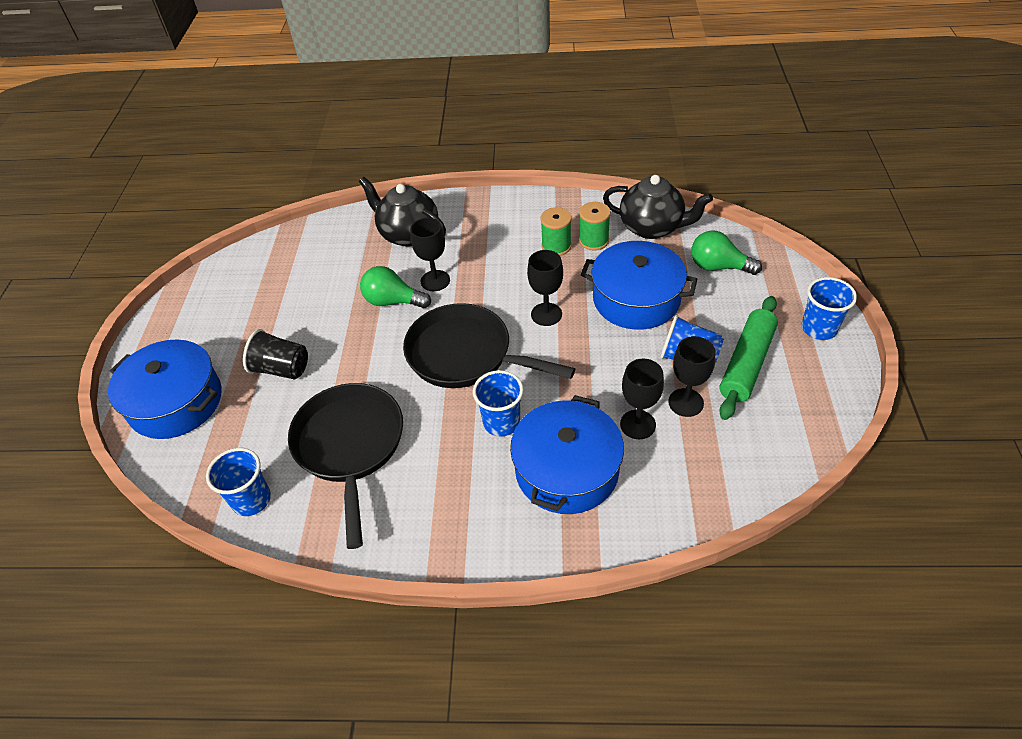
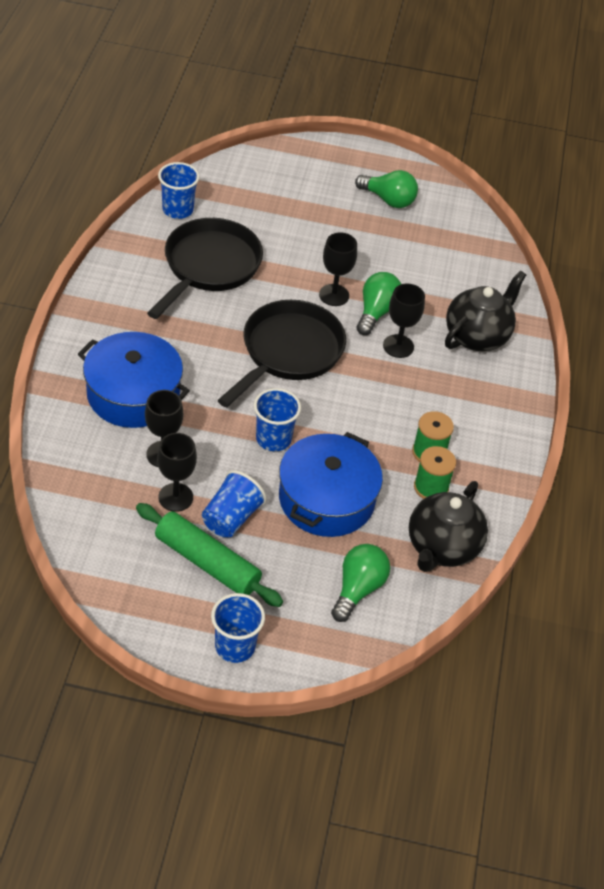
camera: 90 degrees right, 0 degrees up
(176, 402) = (292, 172): blue pot -> none
(222, 316) = (388, 200): none -> green light bulb
(281, 369) = (310, 233): black cup -> none
(350, 446) = (209, 267): black pan -> black pan turned 60 degrees counterclockwise
(501, 422) = (200, 362): blue cup -> blue cup (273, 439)
(546, 314) = (325, 421): black goblet -> black goblet (334, 295)

